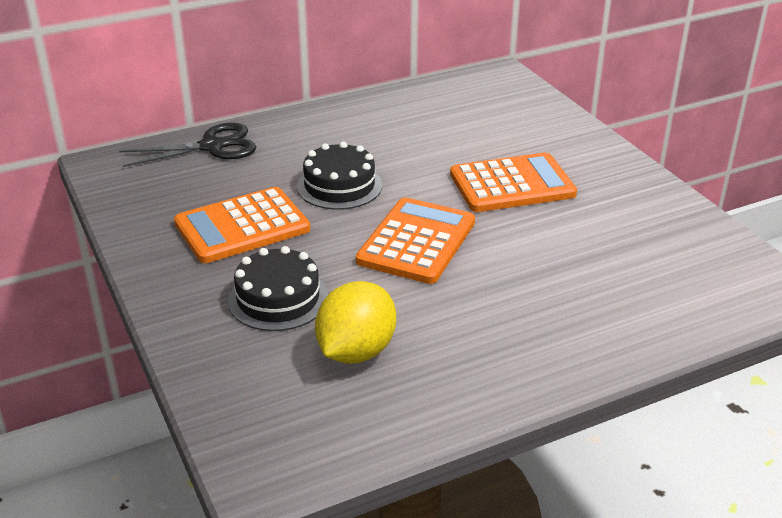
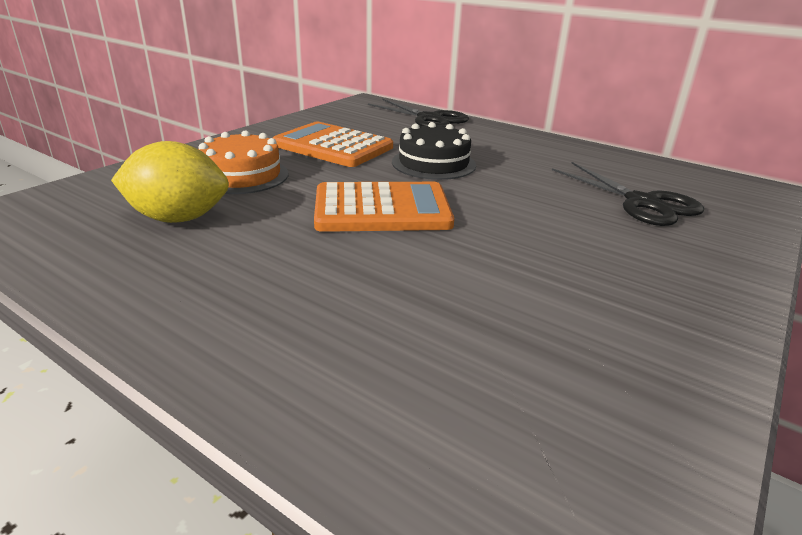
camera: 60 degrees right, 5 degrees down
(278, 299) = (242, 175): black cake -> orange cake
(490, 128) = (642, 203): none -> black scissors
(512, 184) = (553, 234): orange calculator -> none

